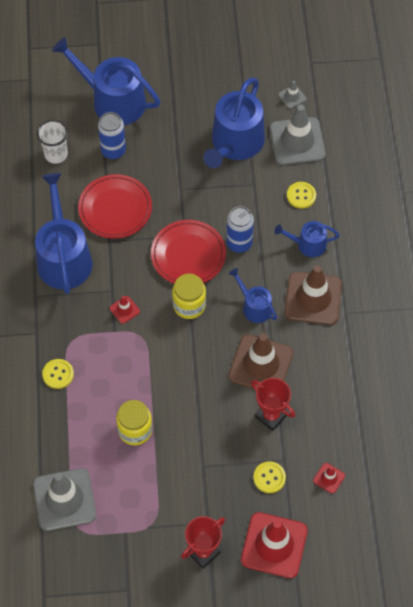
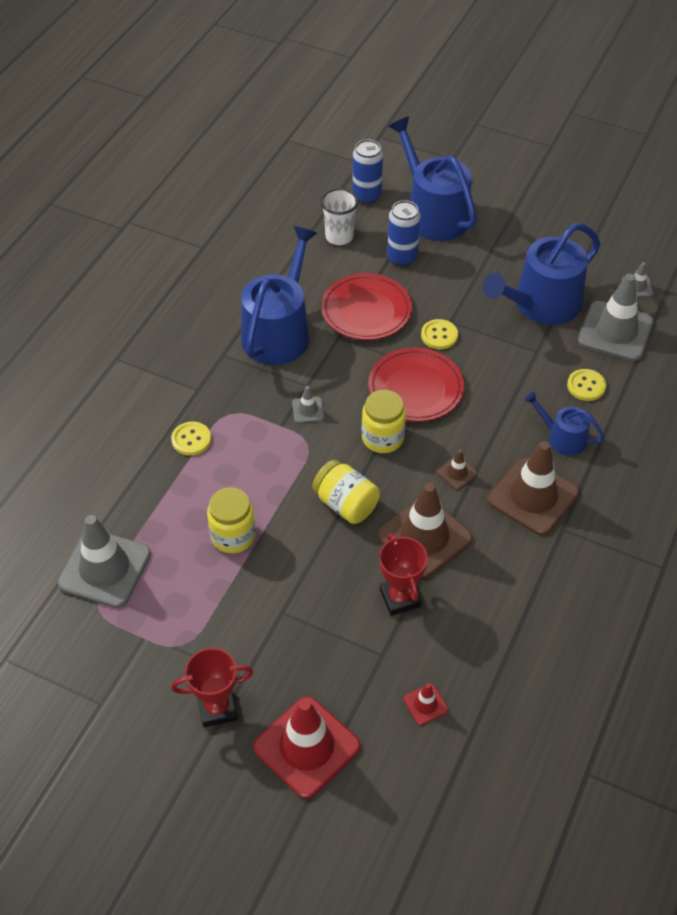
camera: 30 degrees right, 10 degrees down
(124, 310) = (308, 410): red traffic cone -> grey traffic cone
(195, 367) = (346, 504): none -> yellow jar
(239, 243) = (482, 402): blue can -> blue can (366, 196)
(254, 306) = (457, 473): blue watering can -> brown traffic cone
(269, 478) = (352, 666): yellow button -> yellow button (439, 335)

